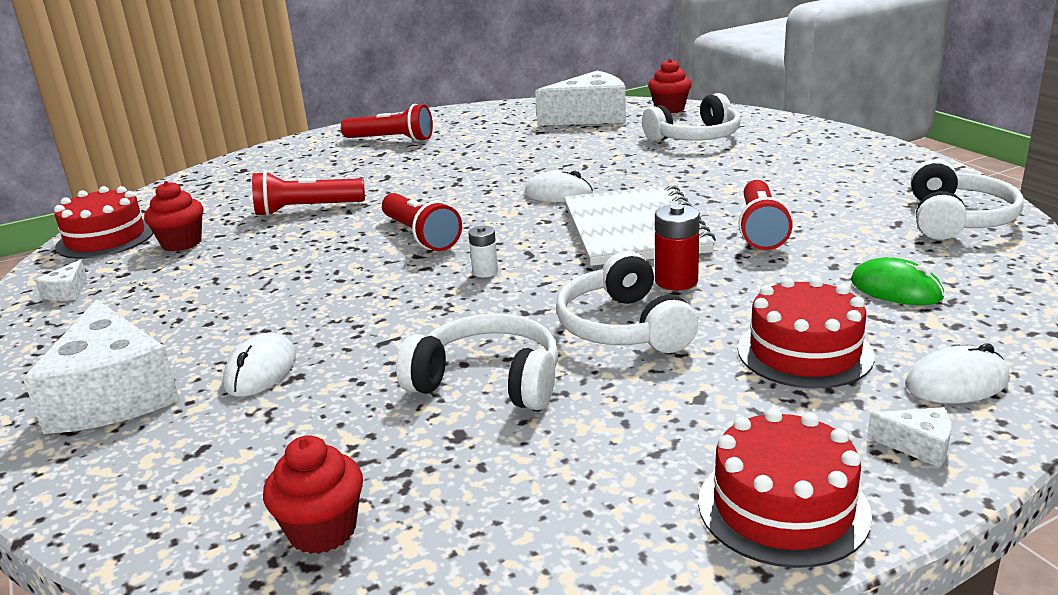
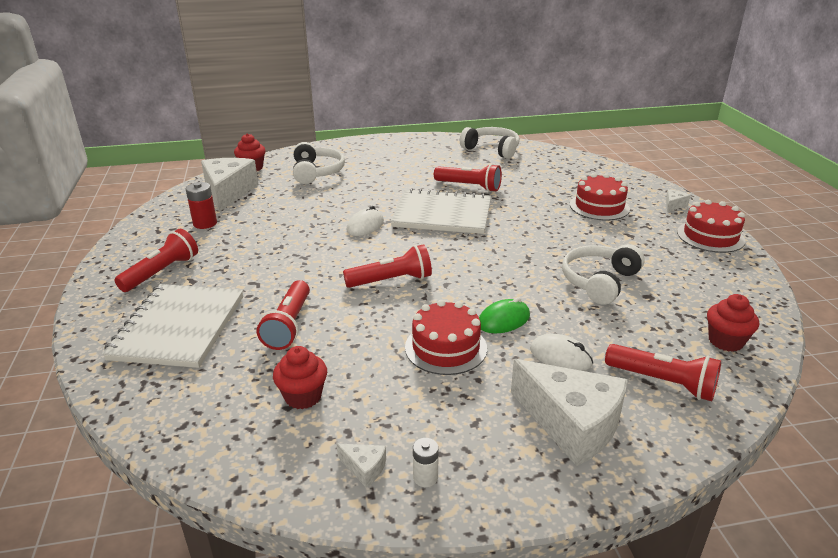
camera: 75 degrees left, 5 degrees up
(105, 238) = (241, 451): red cake -> red cake (446, 348)
(112, 395) = (571, 424): white cheese -> white cheese turned 45 degrees clockwise
(197, 463) = (662, 382): none -> red flashlight
(293, 171) = (178, 327): none -> white notebook
(485, 272) = (467, 265): white battery -> white battery (425, 477)
(623, 327) = (558, 239): white headphones -> none
(676, 281) = (515, 217): red battery -> red battery (205, 223)
(896, 289) = (552, 177): green mouse -> green mouse (503, 320)
(956, 383) = (632, 188): white mouse -> none

